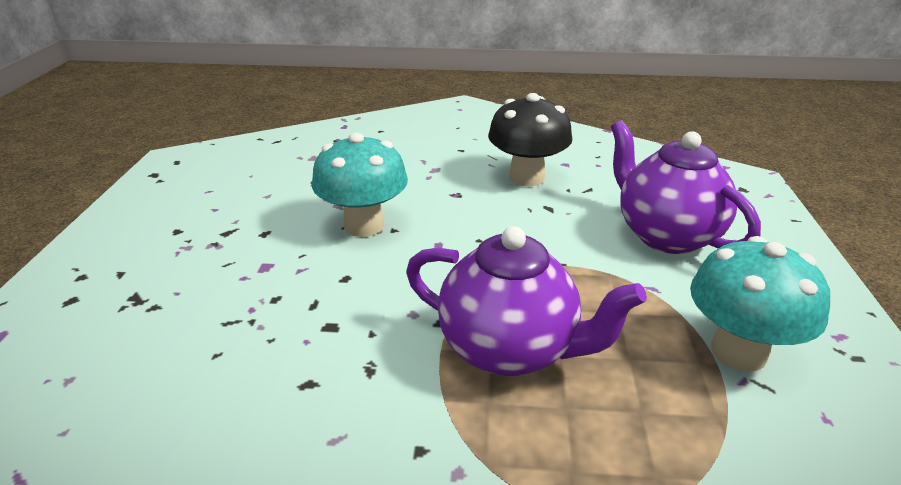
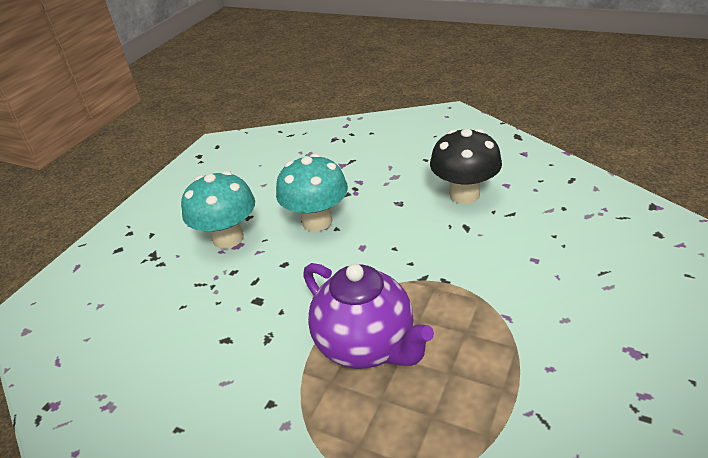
camera: 25 degrees right, 5 degrees up
(666, 235) = (551, 270): purple teapot -> none
(738, 352) = (541, 388): turquoise mushroom -> turquoise mushroom (228, 238)

